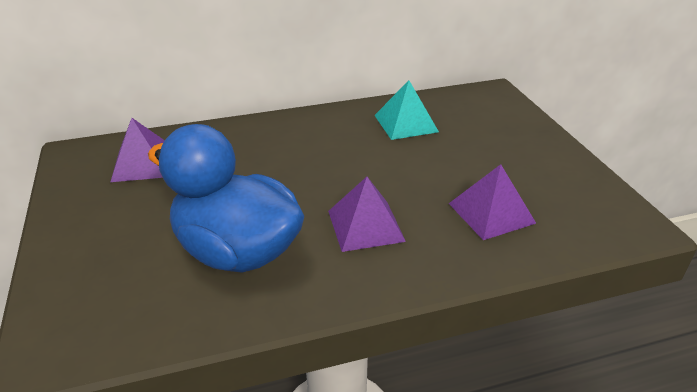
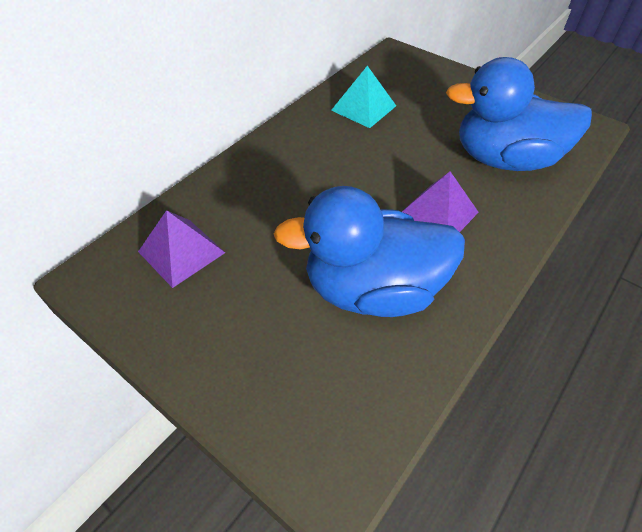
camera: 35 degrees left, 15 degrees up
(491, 213) = (504, 159): purple pyramid -> blue duck

